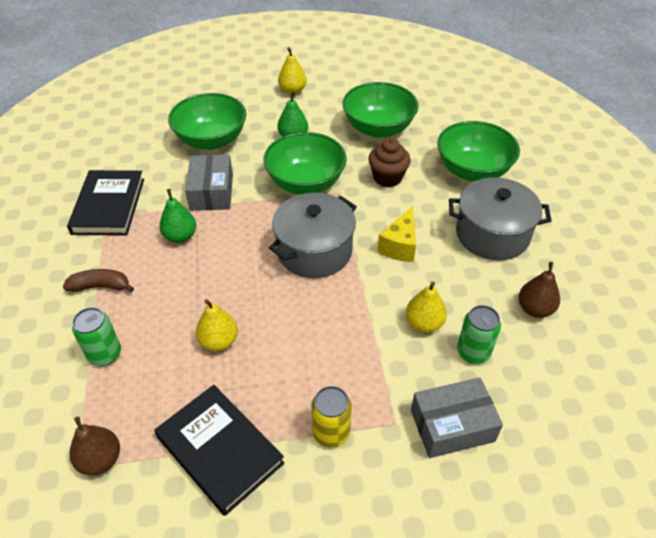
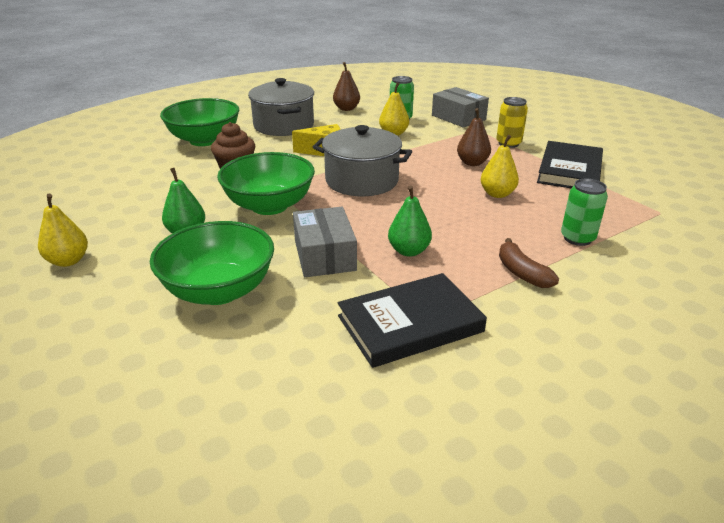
camera: 115 degrees left, 15 degrees down
(100, 459) = (642, 206): brown pear -> brown pear (472, 163)
(211, 192) = (324, 255): grey box -> grey box turned 75 degrees counterclockwise
(378, 128) = (149, 188): green bowl -> none

